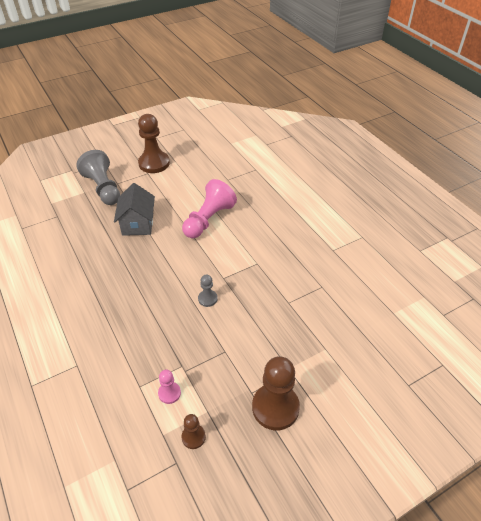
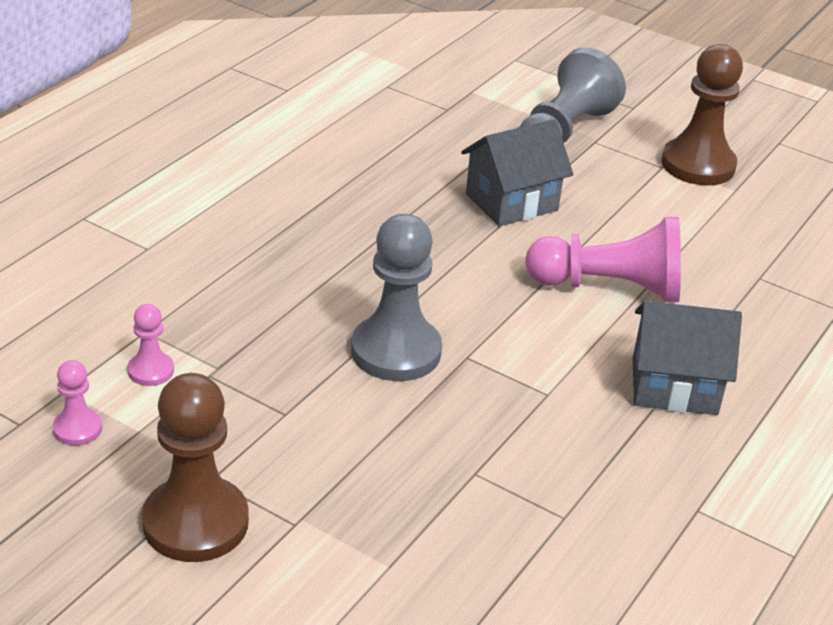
camera: 60 degrees right, 10 degrees down
(193, 437) = (77, 429): brown pawn -> pink pawn
(207, 299) = (396, 351): grey pawn -> grey pawn, size x2.05
(271, 227) = (674, 386): none -> grey house

